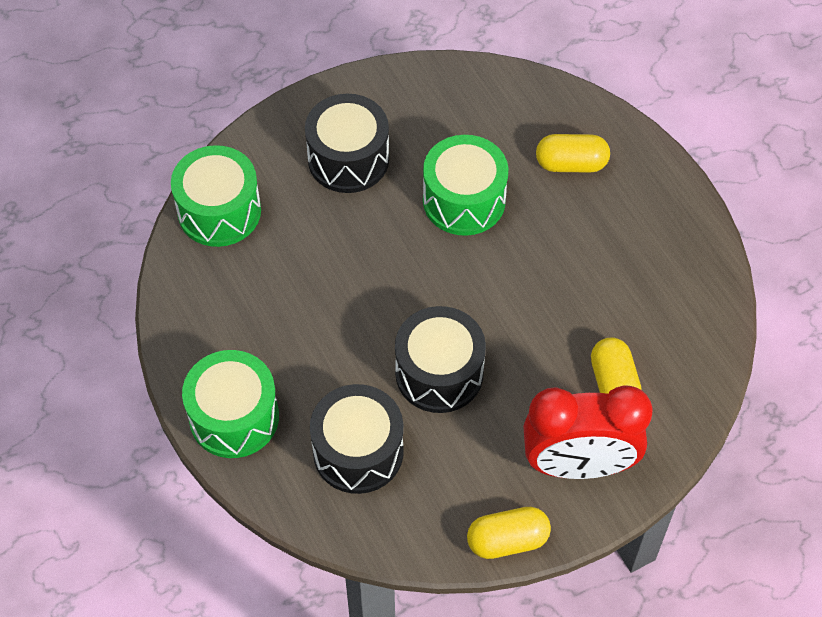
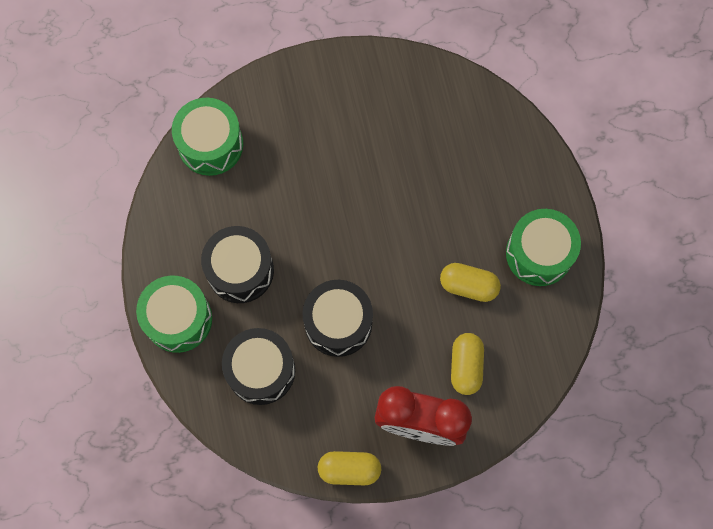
camera: 15 degrees right, 15 degrees up
(348, 159) = (320, 123): black drum -> black drum (240, 270)
(464, 200) = (399, 182): green drum -> green drum (539, 253)
(571, 164) = (491, 171): yellow capsule -> yellow capsule (468, 286)

